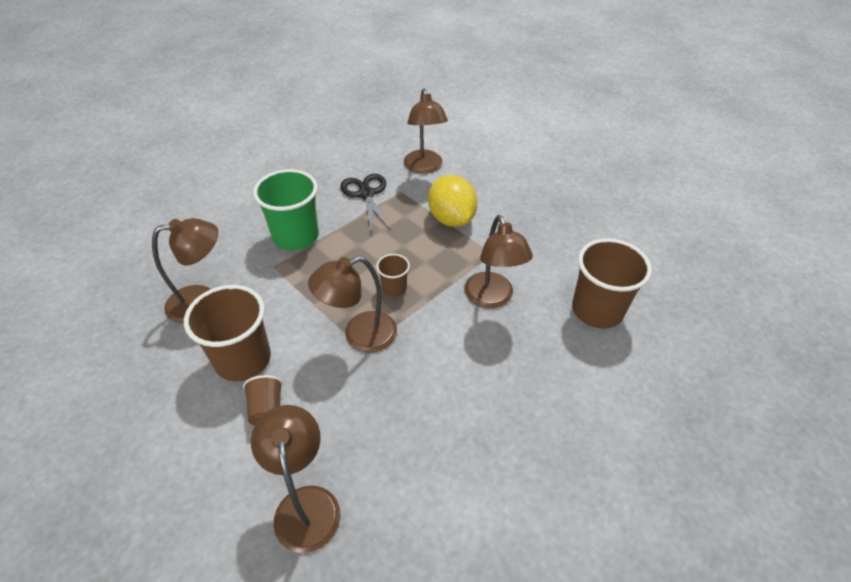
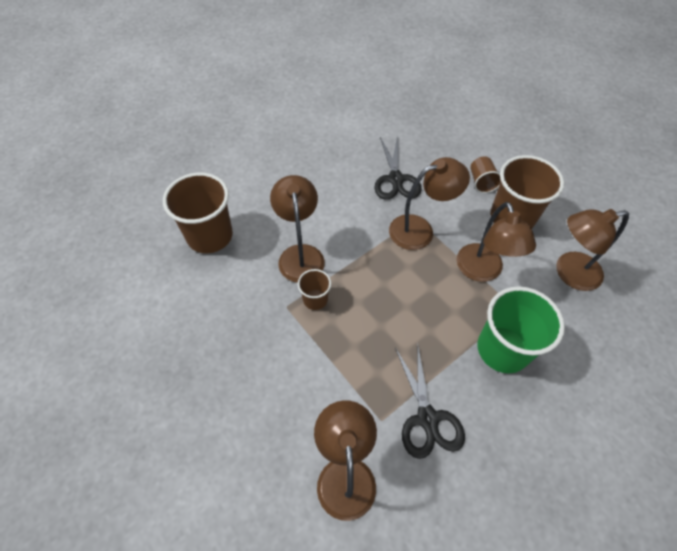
camera: 175 degrees left, 10 degrees up
(305, 503) = (443, 133): brown lamp -> brown lamp (482, 271)
(387, 403) = (395, 179): none -> black scissors
(394, 288) = (391, 273): brown cup -> brown cup (315, 299)
(451, 219) = (322, 362): yellow lemon -> none

